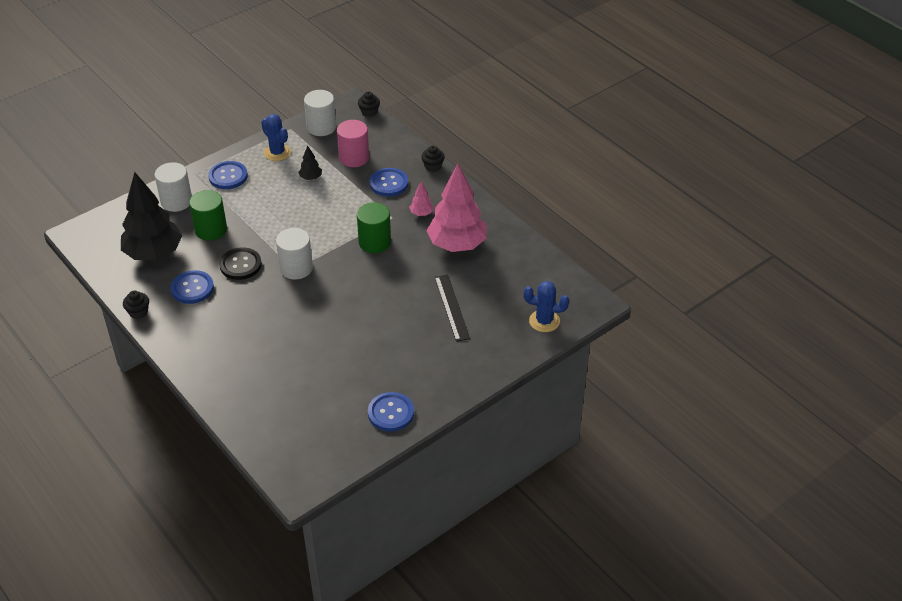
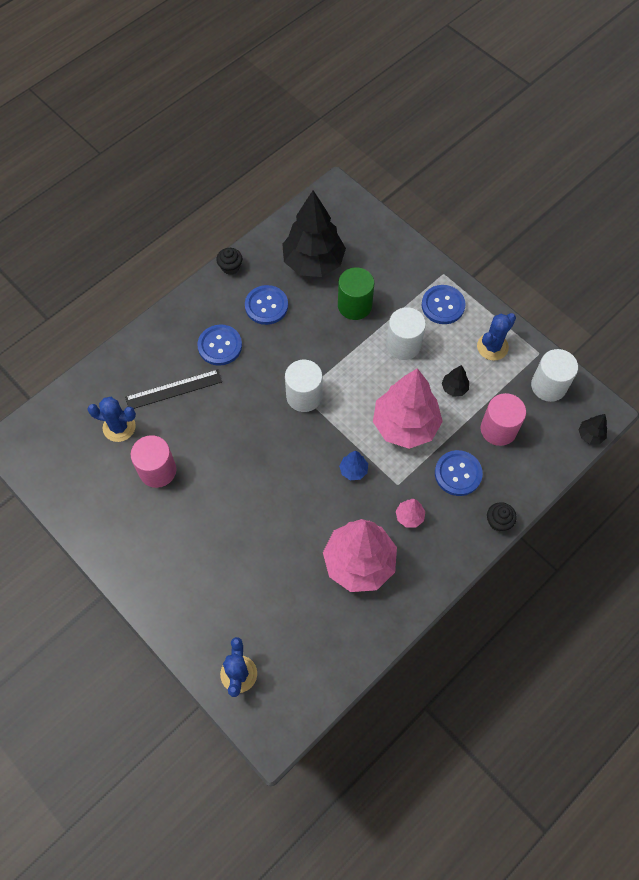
camera: 85 degrees right, 20 degrees up
(176, 201) = (394, 266): white cylinder -> white cylinder (403, 345)
(240, 265) = (304, 342): black button -> none
(298, 399) = (119, 427): none -> blue cactus
(339, 208) = (405, 425): none -> pink tree
(350, 370) = (157, 470): none -> pink cylinder
(369, 112) = (590, 435): black cupcake -> black tree
(374, 242) = (353, 470): green cylinder -> blue tree
(391, 413) = (100, 516): blue button -> blue button (220, 346)
(452, 307) = (255, 565): black ruler -> black ruler (174, 389)

